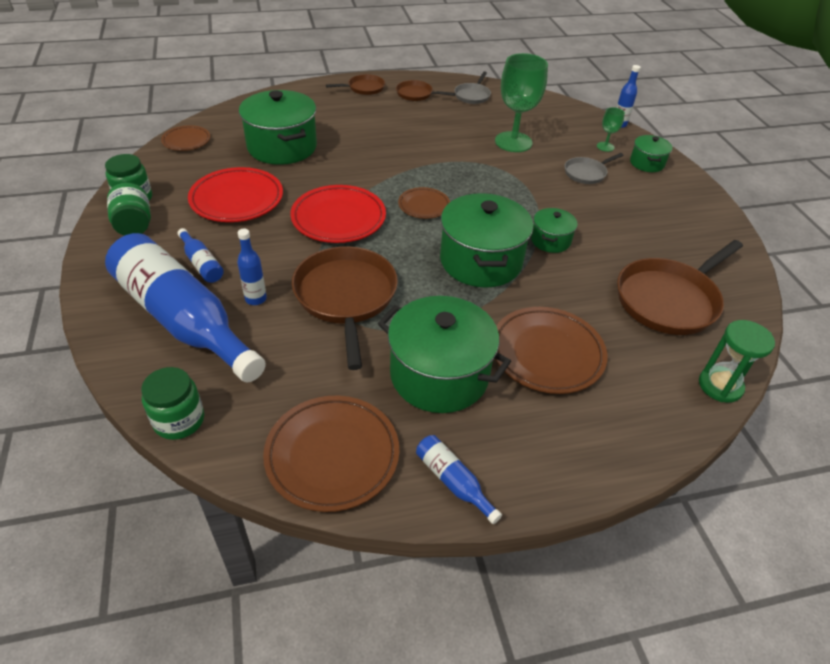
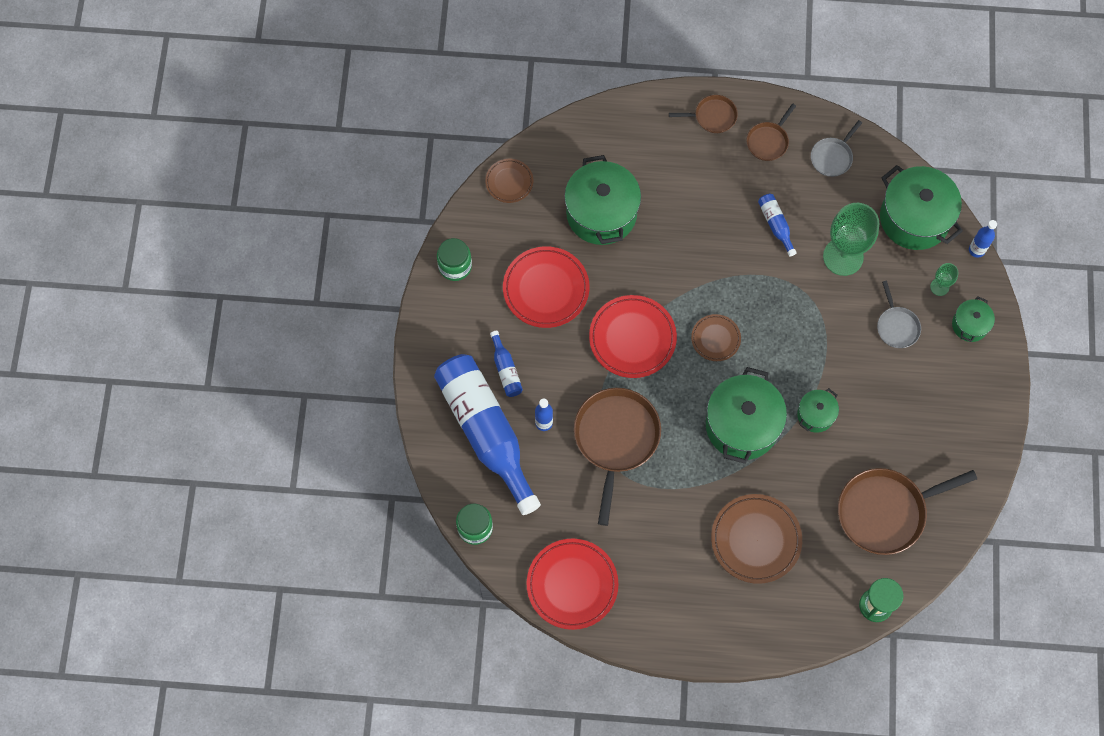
camera: 20 degrees right, 25 degrees up
(134, 225) = (453, 305): green jar -> none
(332, 455) = (572, 585): brown plate -> red plate
(416, 94) = (768, 141): brown pan -> brown pan turned 90 degrees counterclockwise
(439, 375) = (665, 538): green pot -> green pot (914, 218)
(453, 482) = (646, 627): blue bottle -> blue bottle (775, 225)
(586, 173) = (897, 326): grey pan -> grey pan turned 90 degrees counterclockwise

